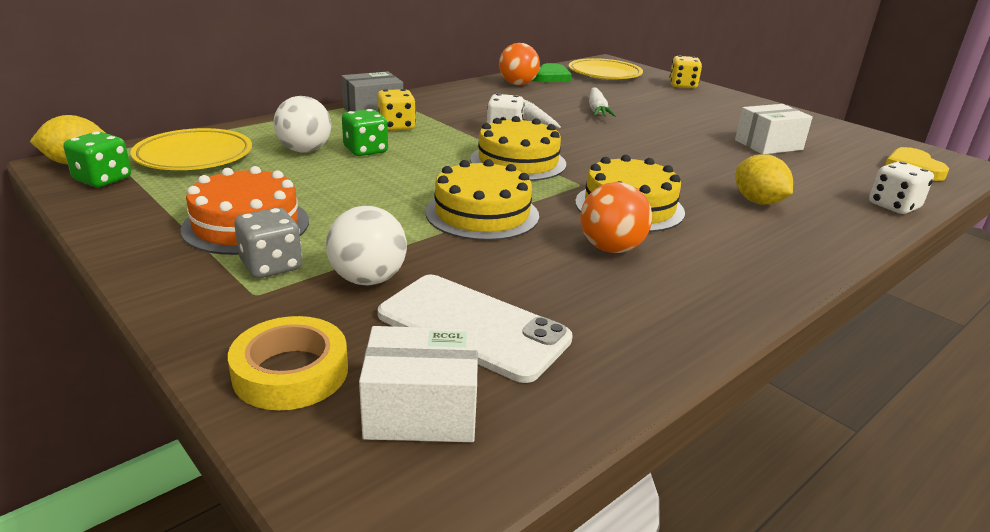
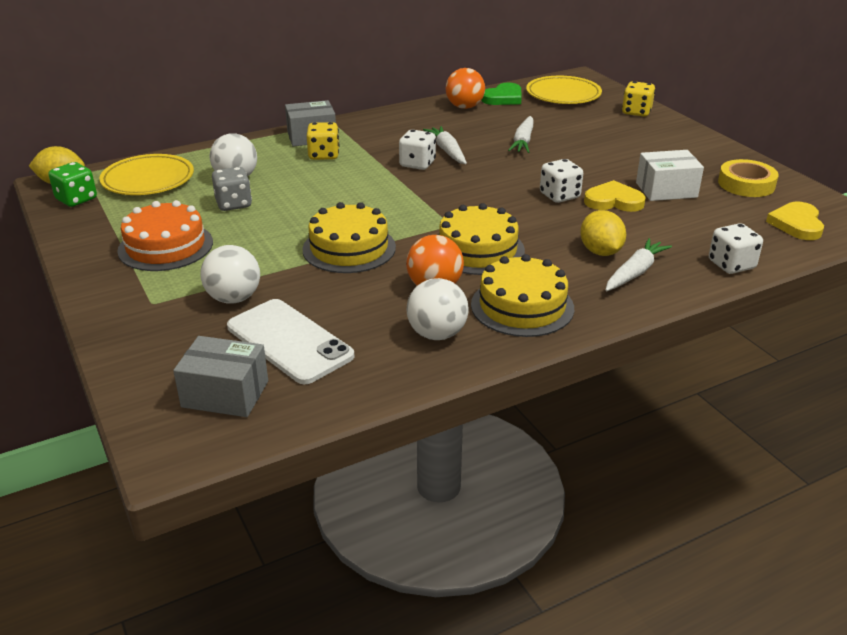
camera: 15 degrees right, 5 degrees up
(271, 266) = (171, 282): grey dice -> grey dice (233, 204)
(290, 372) = (154, 360): yellow tape -> yellow tape (746, 184)
(365, 150) = (285, 180): green dice -> none
(421, 410) = (225, 394): white box -> grey box
(518, 162) = (410, 198): yellow cake -> yellow cake (522, 306)
(653, 301) = (437, 334): none -> white ball
(672, 153) = (559, 196): none -> white dice
(728, 156) = (613, 201): none -> yellow heart
(810, 219) = (635, 272): none -> white carrot

